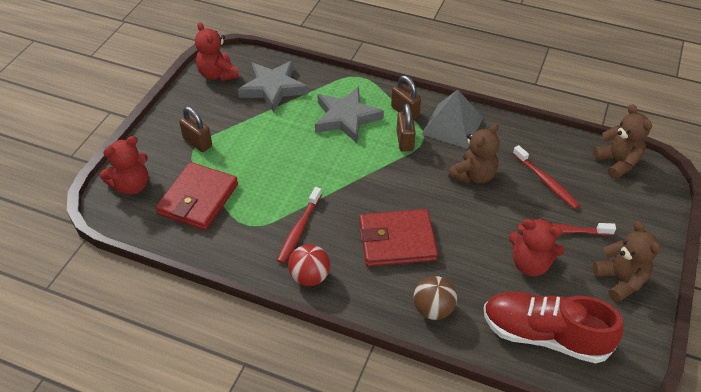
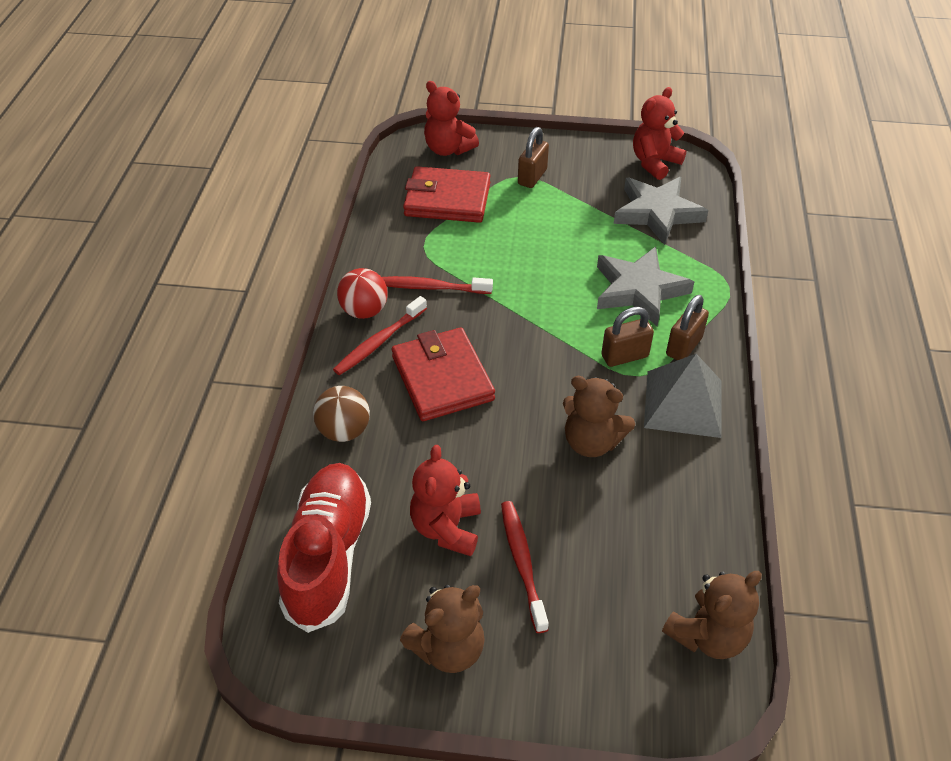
camera: 75 degrees right, 0 degrees up
(546, 181) = (617, 533): red toothbrush -> red toothbrush (379, 342)

